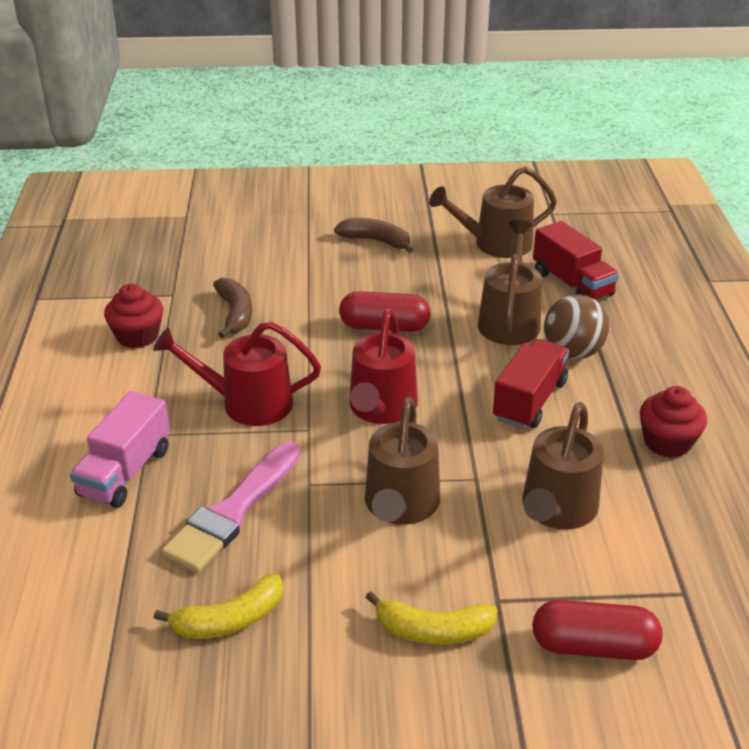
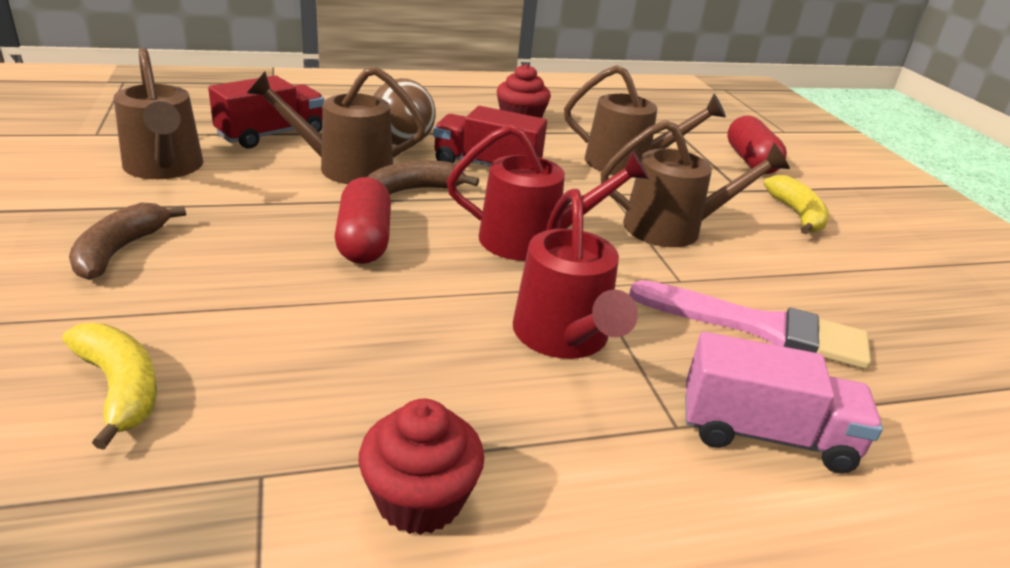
camera: 105 degrees left, 5 degrees down
(229, 620) = (891, 313): yellow banana -> yellow banana (120, 388)
(235, 314) = (335, 376): brown banana -> brown banana (414, 190)

